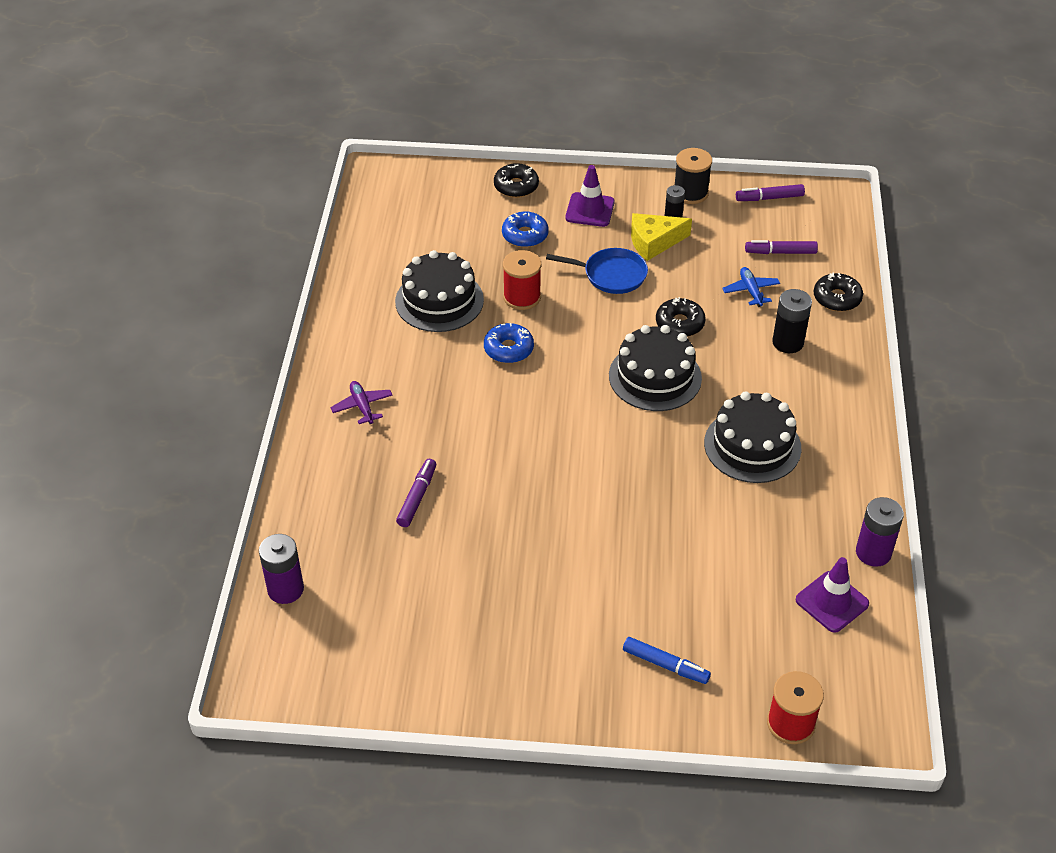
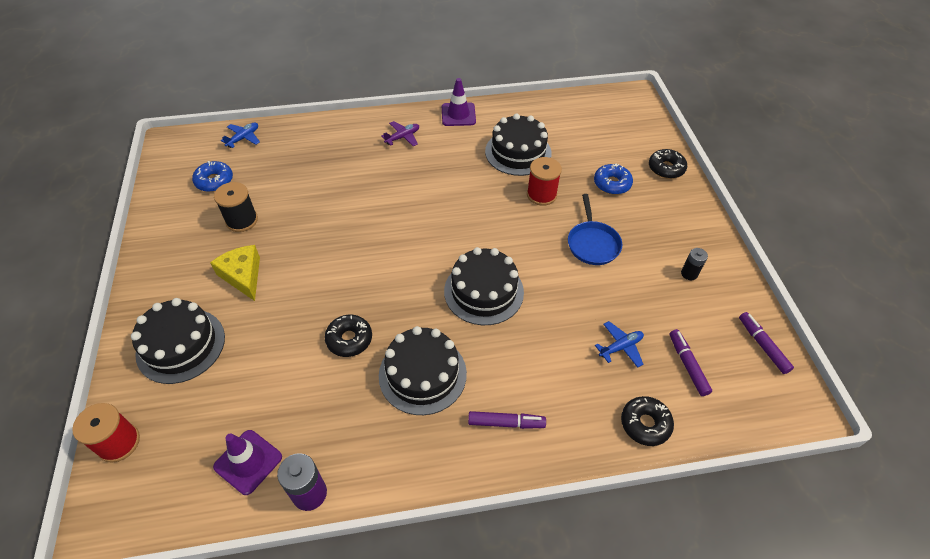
camera: 75 degrees right, 5 degrees up
(285, 589) = (243, 138): purple battery -> blue plane
(417, 497) = (327, 179): purple marker -> purple marker (506, 423)
(508, 349) = (482, 198): blue donut -> blue donut (214, 181)
(590, 210) = (664, 217): purple traffic cone -> purple traffic cone (458, 114)
(654, 242) = (648, 265): yellow cheese -> yellow cheese (243, 276)
(665, 665) = (181, 345): blue marker -> black cake
(679, 324) = (554, 299): black donut -> black donut (349, 339)
(690, 193) = (730, 281): black spool -> black spool (242, 220)
(788, 342) = (563, 387): black battery -> none

